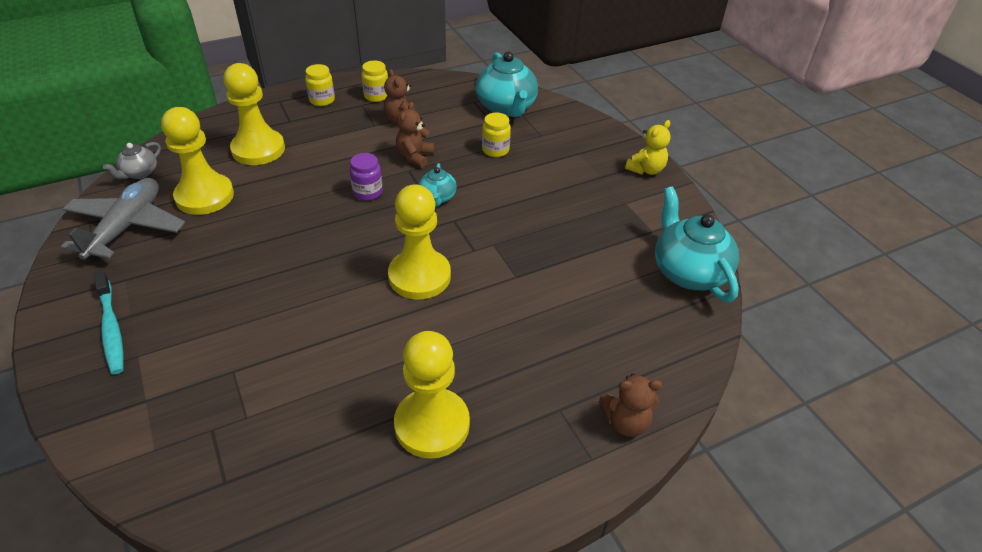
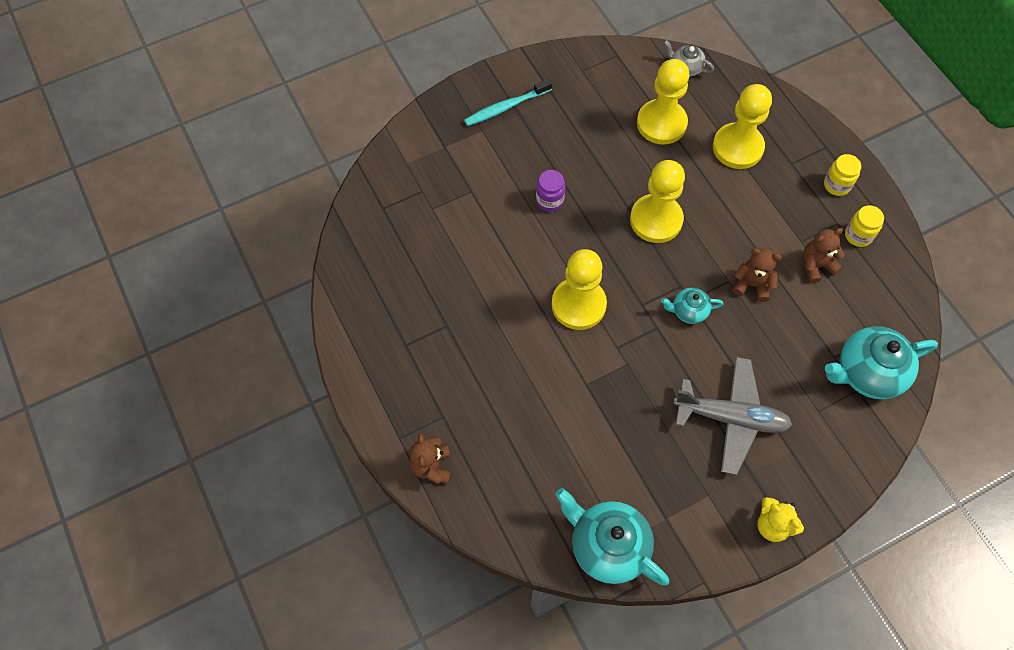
camera: 90 degrees right, 20 degrees up
(126, 227) = (614, 81): grey plane -> grey plane (731, 418)
(368, 192) = (687, 249): purple jar -> purple jar (549, 200)
(432, 425) = (427, 327): yellow pawn -> yellow pawn (656, 220)
(495, 150) = (779, 362): yellow jar -> none
(688, 272) = (608, 546): turquoise teapot -> turquoise teapot turned 120 degrees counterclockwise

